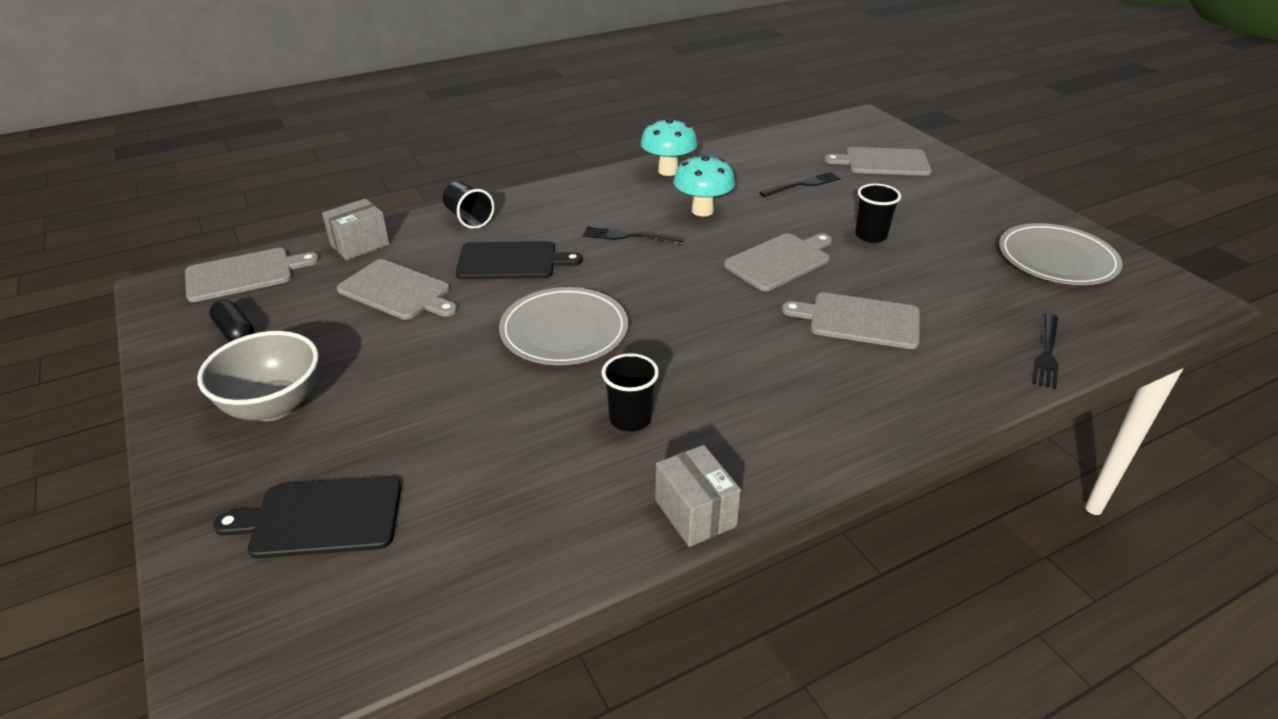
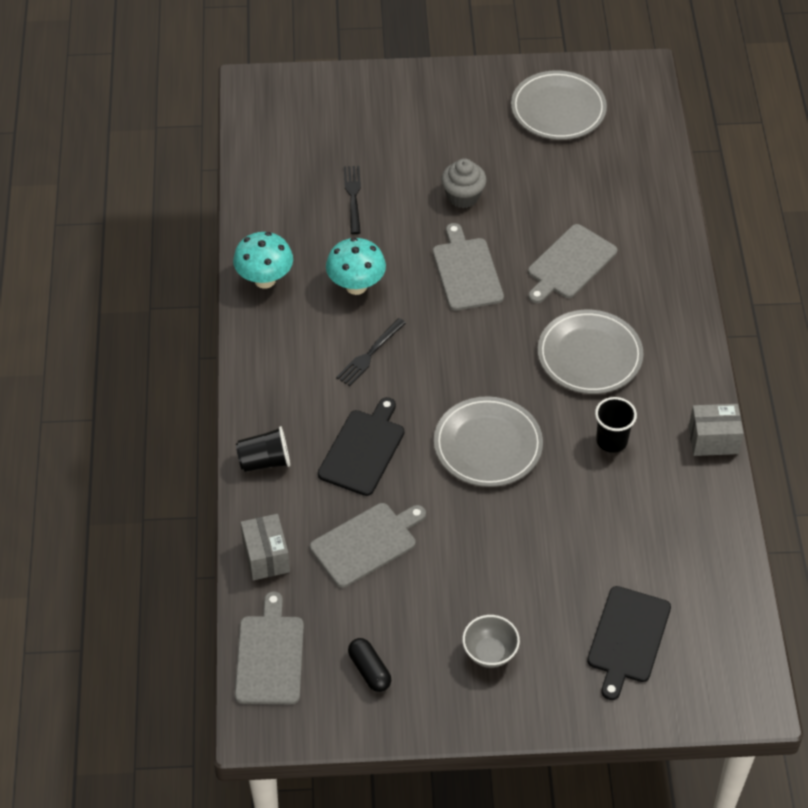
camera: 65 degrees left, 15 degrees up
(235, 332) = (369, 670): black capsule -> black capsule turned 75 degrees clockwise
(273, 406) = (490, 653): grey bowl -> grey bowl, size x0.63
(744, 368) = (589, 355): none -> grey plate
(871, 235) = (463, 196): black cup -> grey cupcake
(883, 162) = (348, 121): grey cutting board -> none
(1047, 353) = (657, 186): black fork -> none

